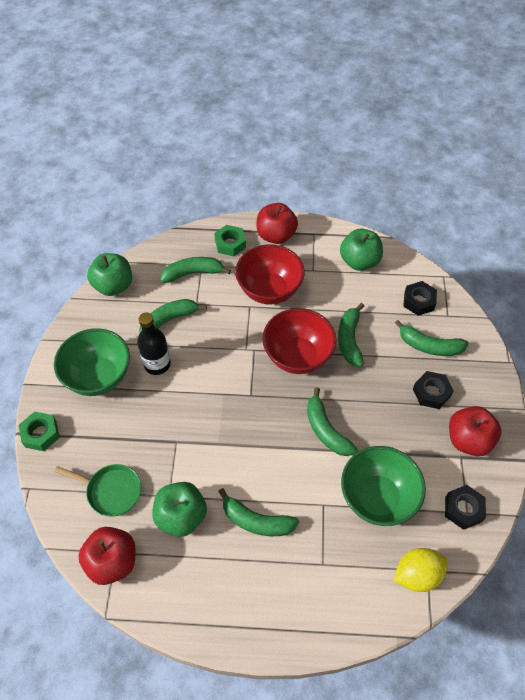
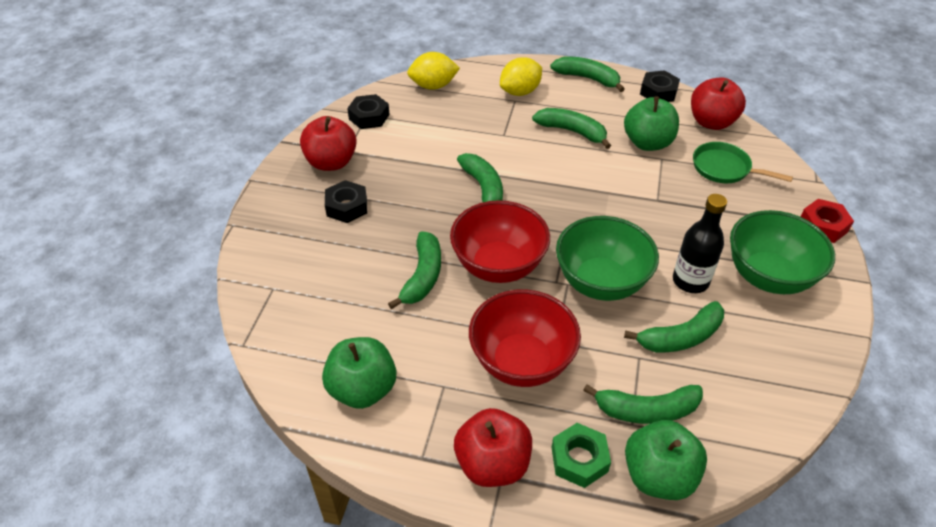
camera: 170 degrees left, 10 degrees down
(41, 434) = (823, 226): green nut -> red nut
(113, 286) = (780, 407): green apple -> green apple (658, 476)
(319, 580) = (520, 92): none -> yellow lemon
(377, 498) = (448, 133): green bowl -> green bowl (601, 282)
(418, 301) = (302, 313): black nut -> black nut (658, 92)
(429, 346) = (320, 254): green banana -> green banana (587, 78)

